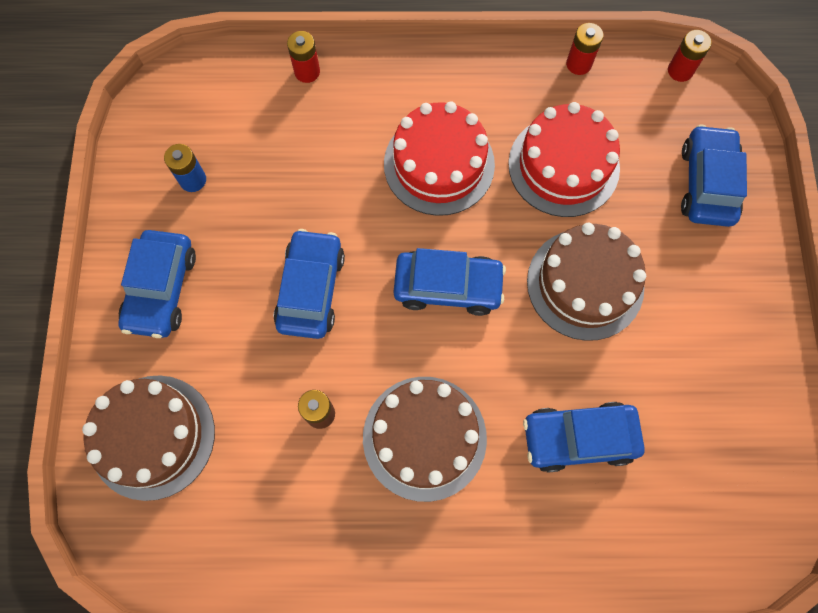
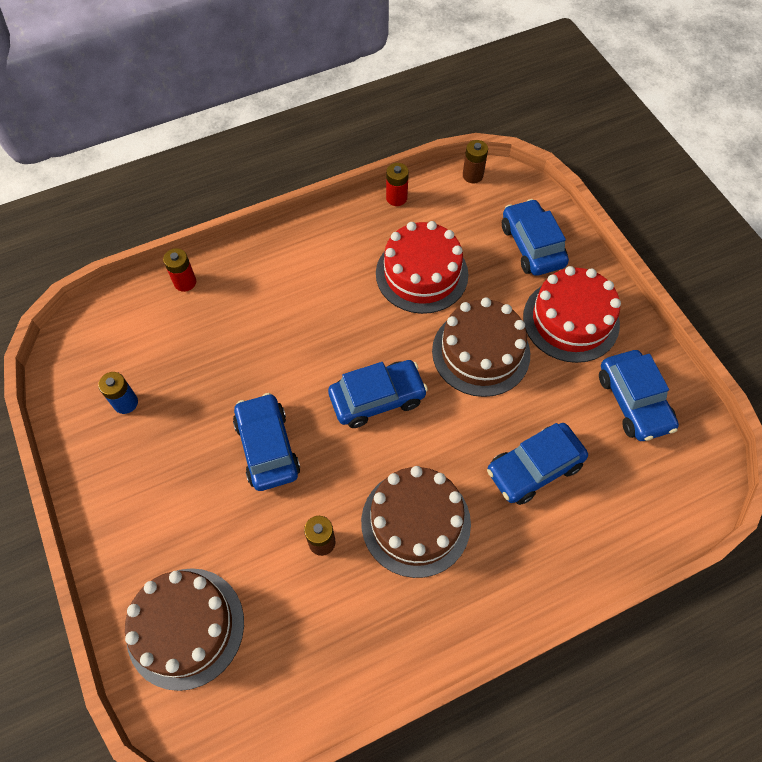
camera: 25 degrees left, 10 degrees down
(161, 289) = (138, 502): blue car -> blue car (633, 402)
(439, 164) = (325, 310): red cake -> red cake (571, 320)
(680, 71) = (472, 175): red battery -> brown battery

